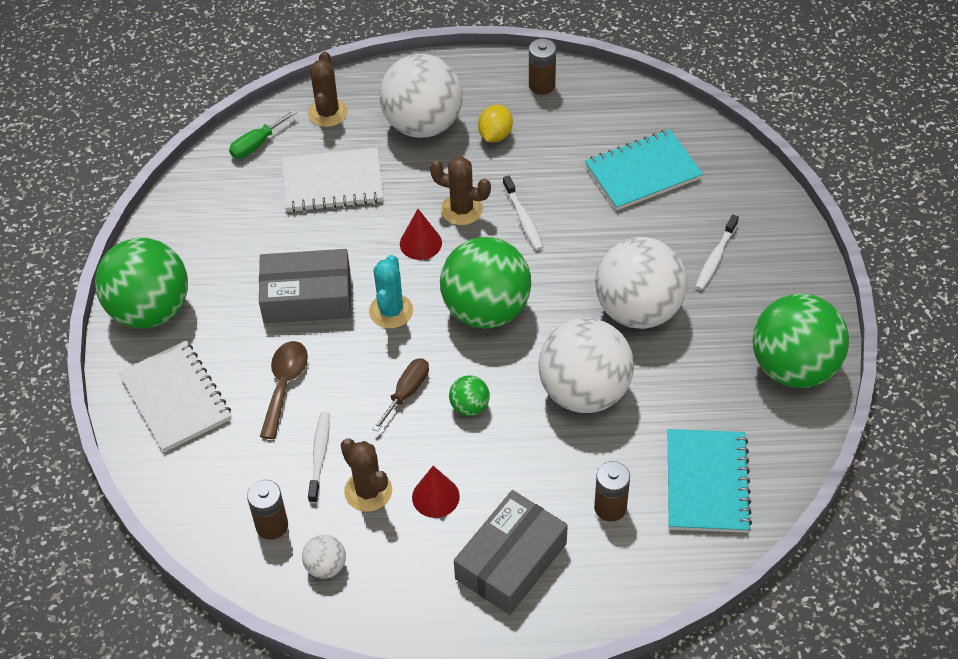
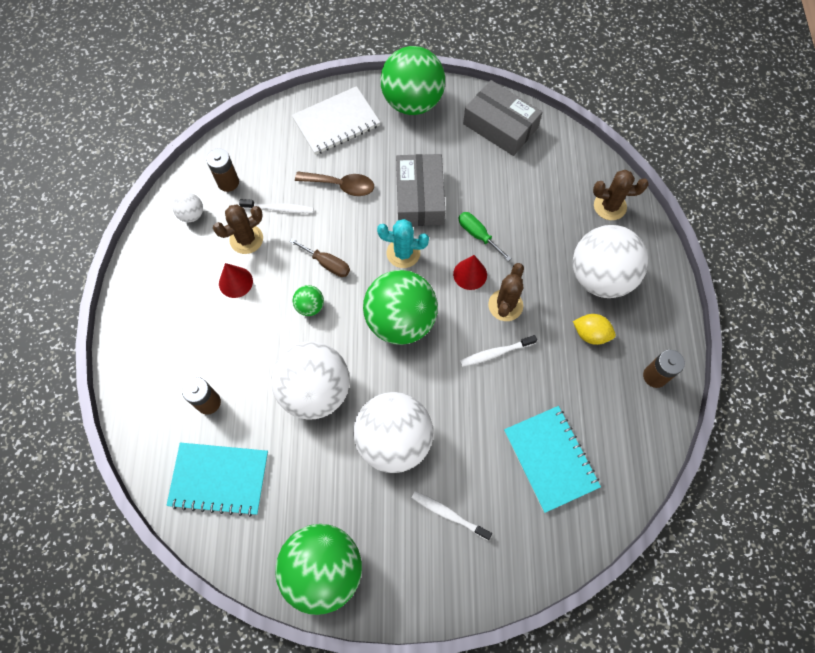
camera: 90 degrees right, 15 degrees up
(257, 144) = (572, 158): green screwdriver -> green screwdriver (478, 235)
(332, 182) = (533, 211): white notebook -> none
(511, 561) = (175, 330): grey box -> grey box (500, 126)

